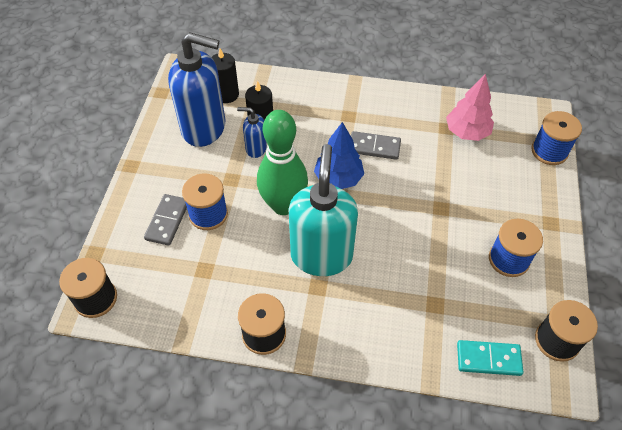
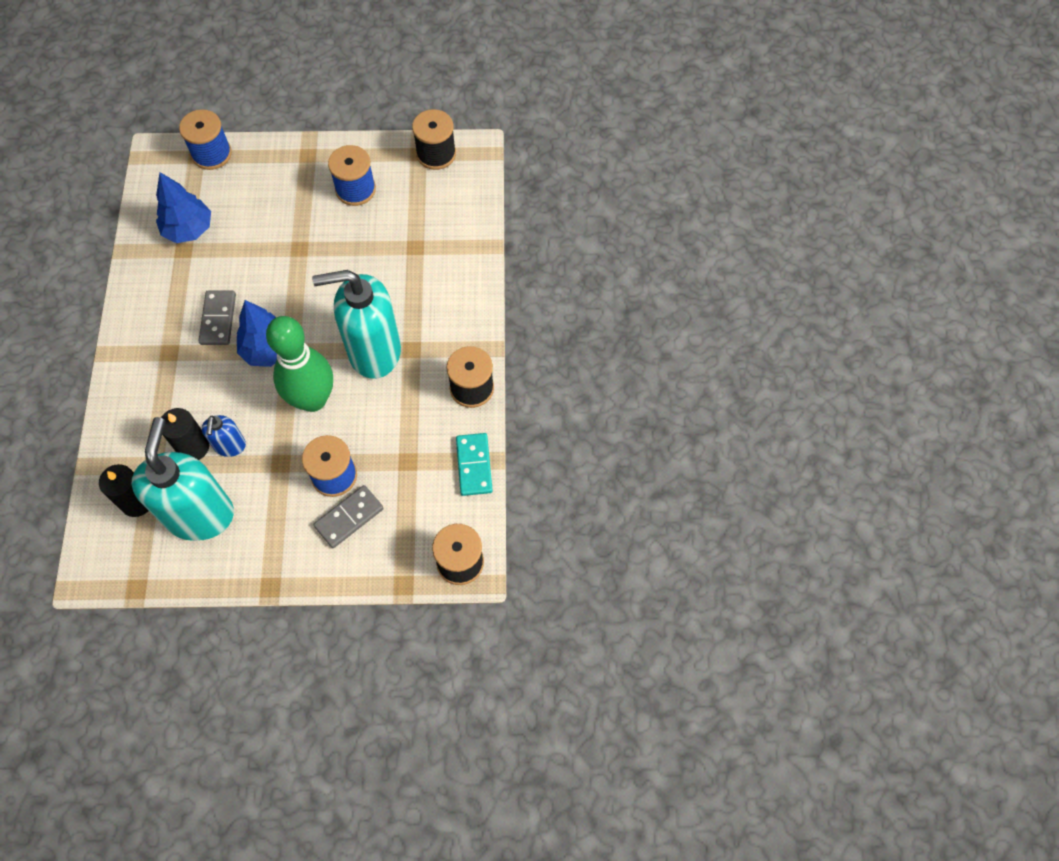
camera: 100 degrees left, 10 degrees up
(167, 221) = (349, 517): grey domino -> grey domino turned 45 degrees counterclockwise
(204, 128) = (200, 514): blue soap dispenser -> turquoise soap dispenser
(466, 132) = (188, 229): pink tree -> blue tree
(488, 359) = (463, 204): turquoise domino -> turquoise domino (474, 465)

